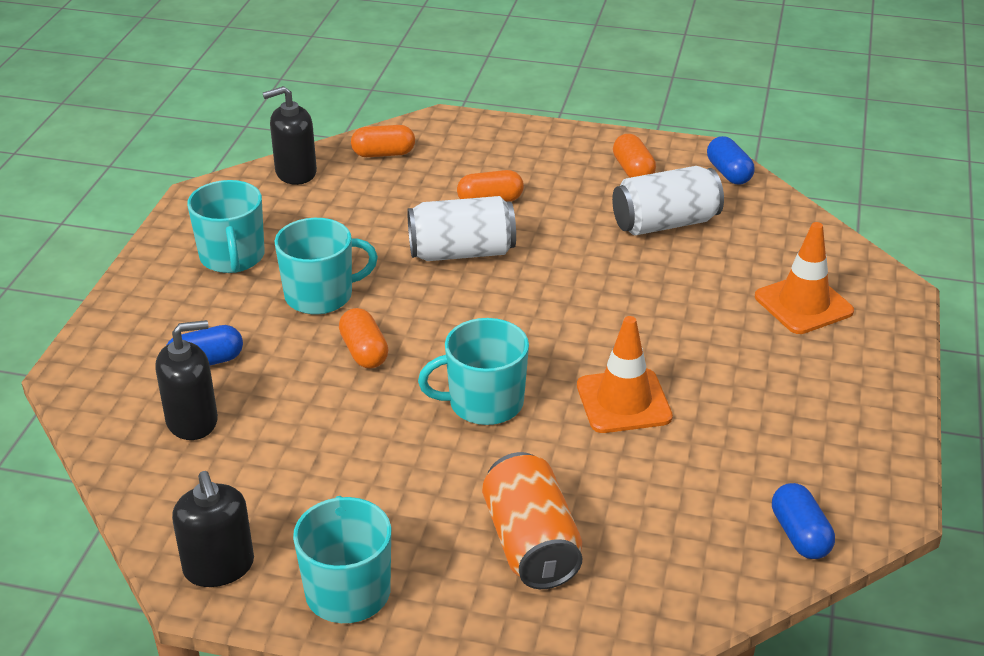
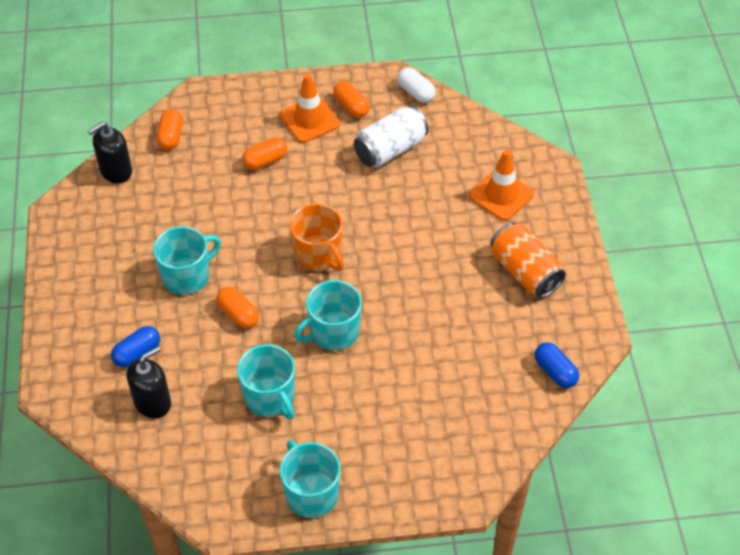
camera: 20 degrees left, 15 degrees up
(219, 567) = (225, 502): black soap dispenser -> none
(232, 257) = (109, 260): turquoise mug -> turquoise mug (270, 397)
(383, 154) = (171, 137): orange capsule -> orange capsule turned 60 degrees counterclockwise
(461, 252) = (265, 212): white can -> none
(509, 312) = (318, 255): none -> orange mug
(531, 544) = (404, 427): orange can -> orange can (525, 272)
(623, 401) = (419, 305): orange traffic cone -> orange traffic cone (310, 120)
(728, 173) = (416, 92): blue capsule -> white capsule

